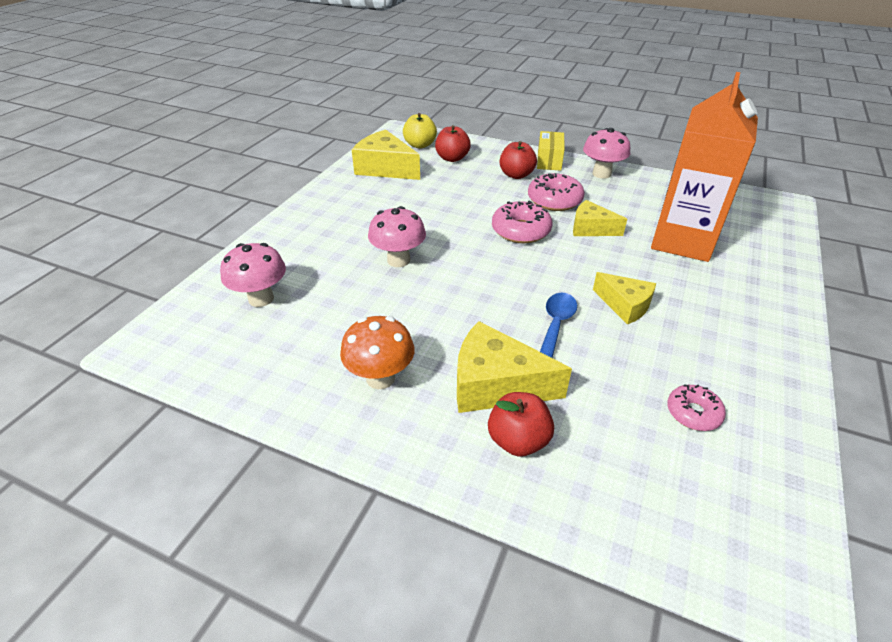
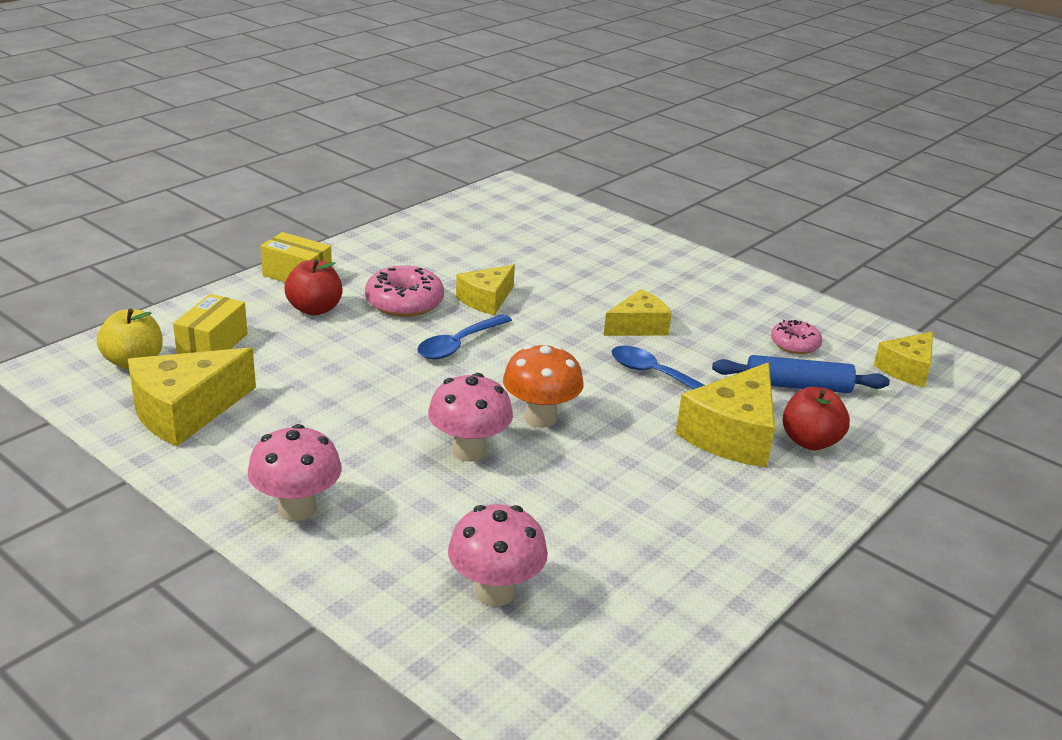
camera: 75 degrees left, 10 degrees down
(380, 378) = (700, 509): orange mushroom -> orange mushroom (540, 418)
(452, 158) = (213, 345): red apple -> yellow box
(521, 230) = (459, 344): pink donut -> blue spoon
(601, 174) = (365, 254): pink mushroom -> pink mushroom (297, 509)
(612, 422) = (797, 386): none -> blue rolling pin
(682, 241) = (545, 259): orange carton -> none
(732, 523) = (907, 369): none -> yellow cheese

